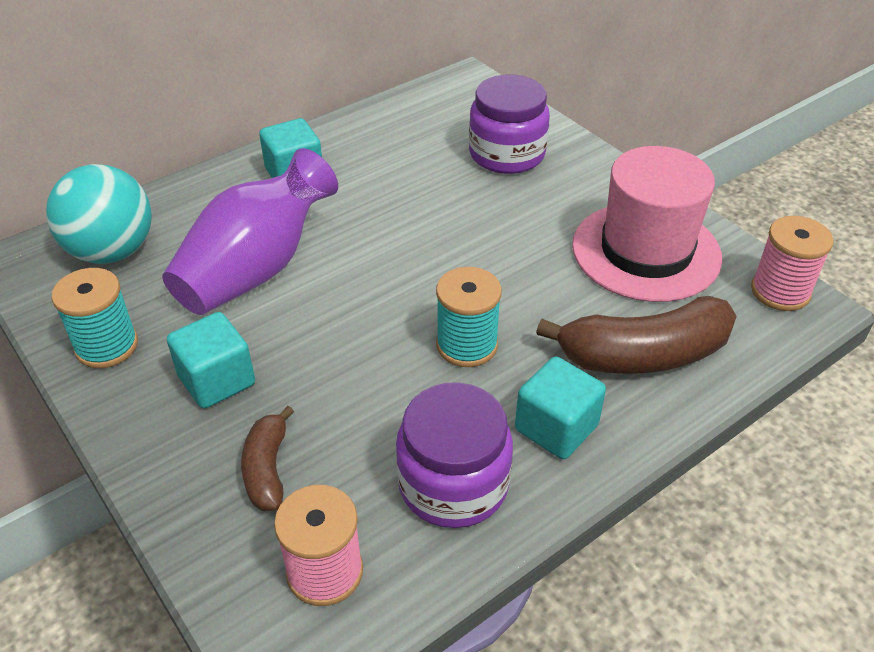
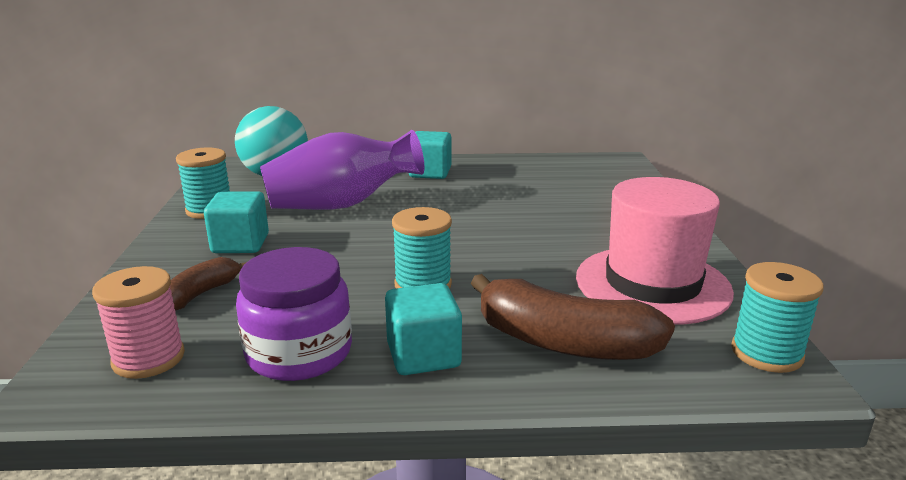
camera: 35 degrees right, 20 degrees down
(507, 154) = (600, 201): purple jar -> none
(780, 291) = (766, 353): pink spool -> turquoise spool

